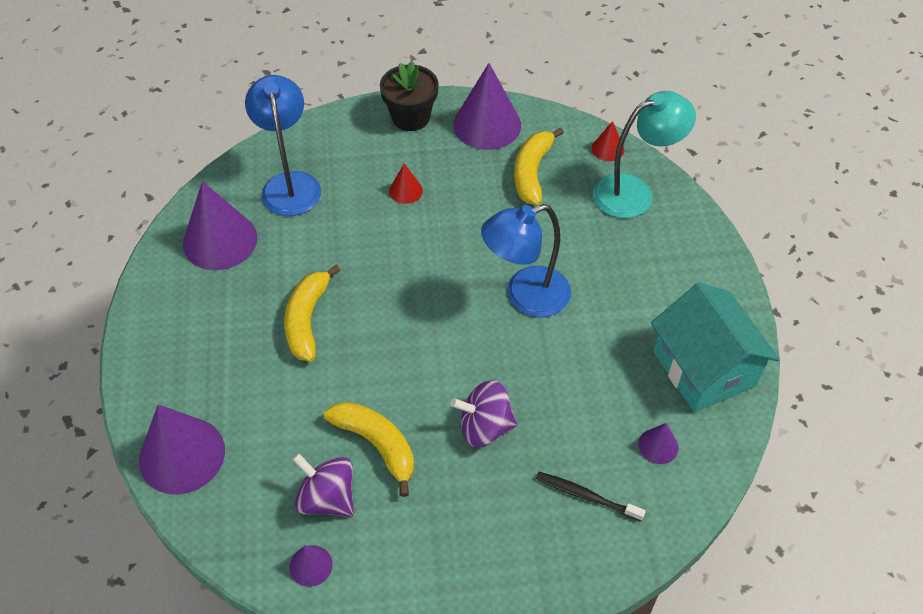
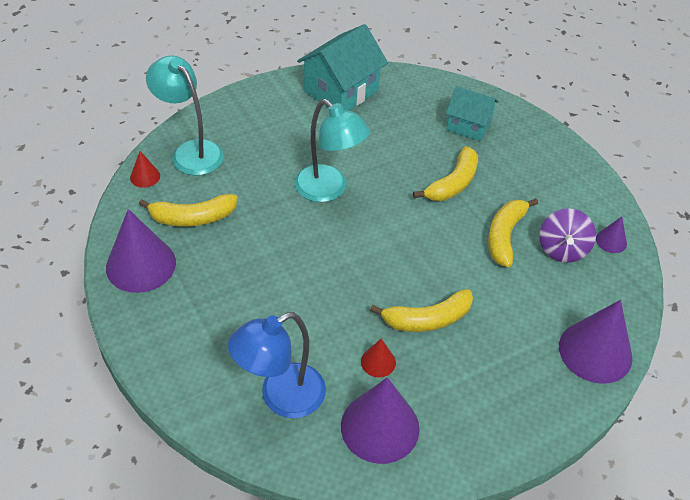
camera: 115 degrees left, 5 degrees down
(406, 190) = (251, 299): red cone -> red cone (378, 362)
(410, 117) = (149, 328): black flower pot -> none
(485, 427) = (453, 183): purple spinning top -> yellow banana
(525, 296) = (329, 190): blue lamp -> turquoise lamp
(586, 496) = (468, 125): black toothbrush -> turquoise house
(658, 446) = (412, 101): purple cone -> none

